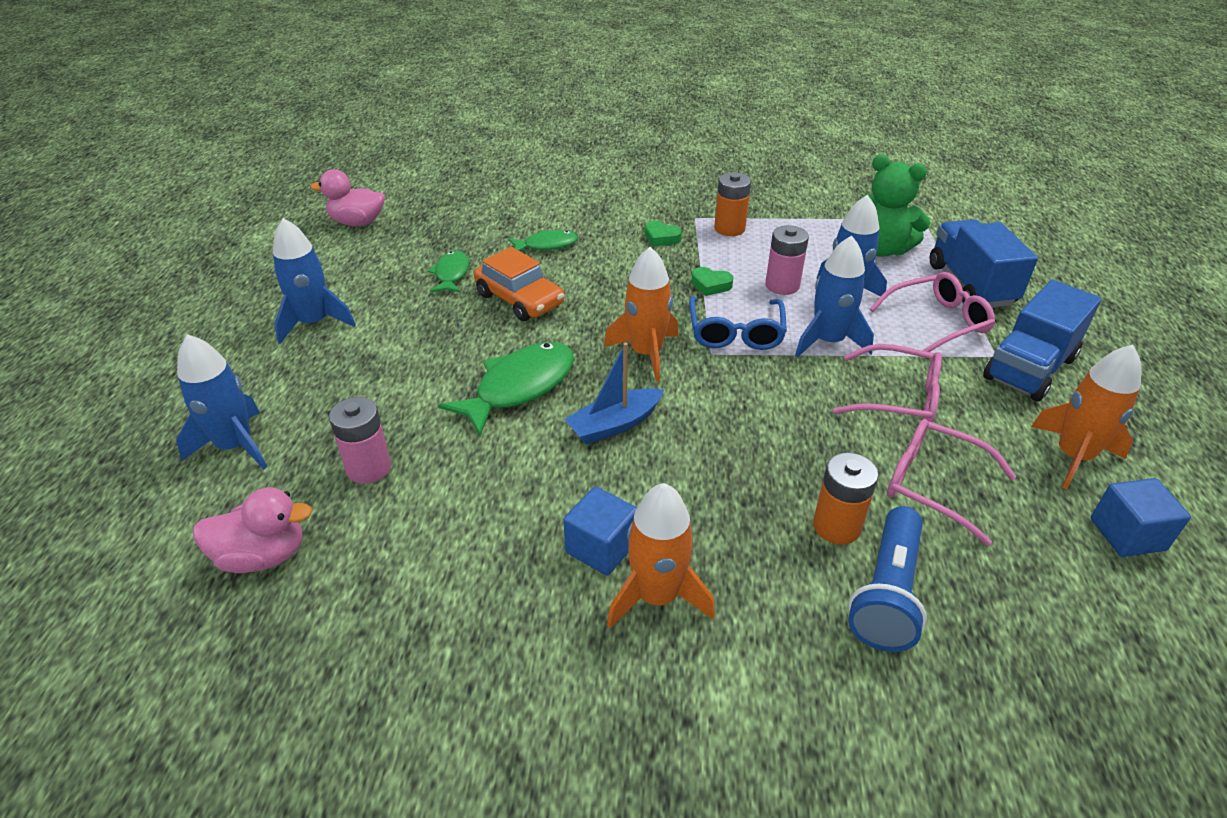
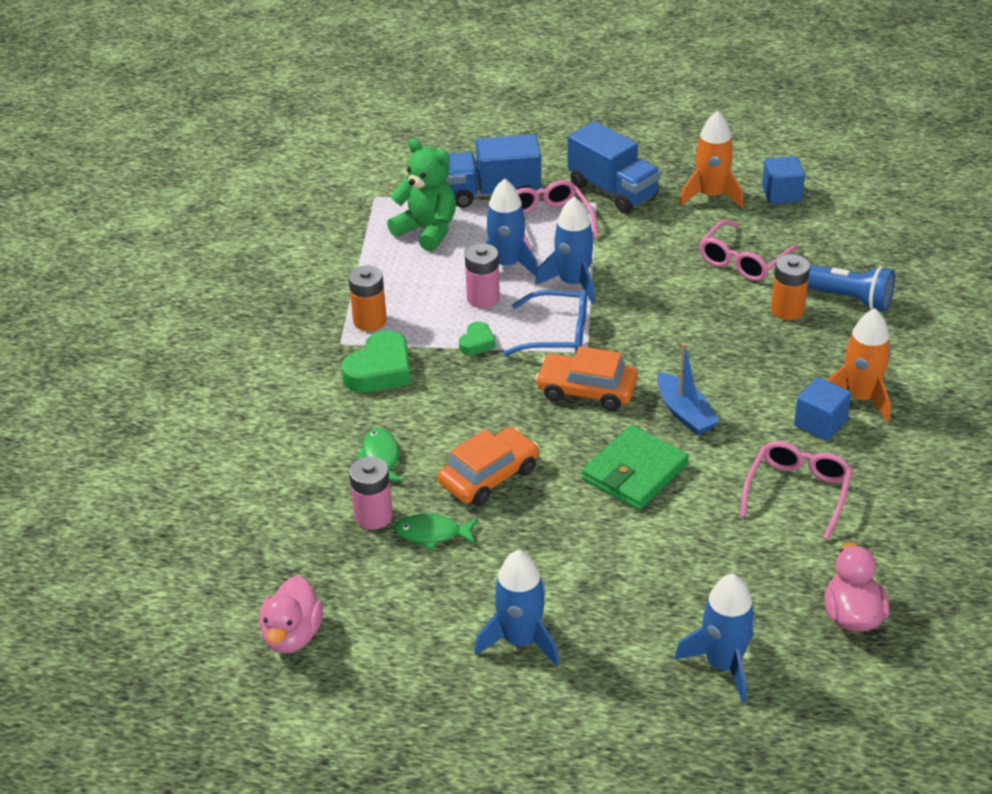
camera: 85 degrees left, 0 degrees up
(369, 468) = (746, 563): pink battery -> pink battery (373, 516)
(519, 387) = (634, 472): green fish -> green wallet
(646, 353) = (586, 390): orange rocket -> orange car
(661, 238) = (380, 370): green heart -> green heart, size x1.86
(881, 249) = (427, 231): green teddy bear -> green teddy bear turned 90 degrees counterclockwise
(897, 397) = (648, 259): pink glasses -> pink glasses (797, 492)

